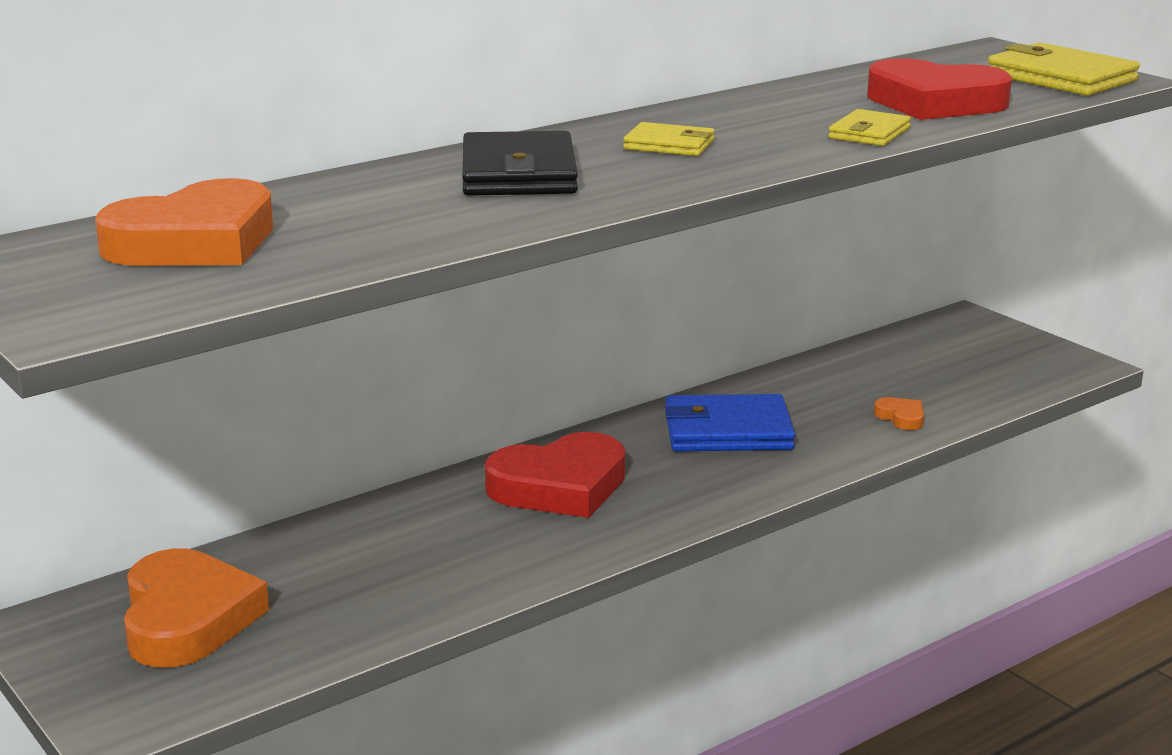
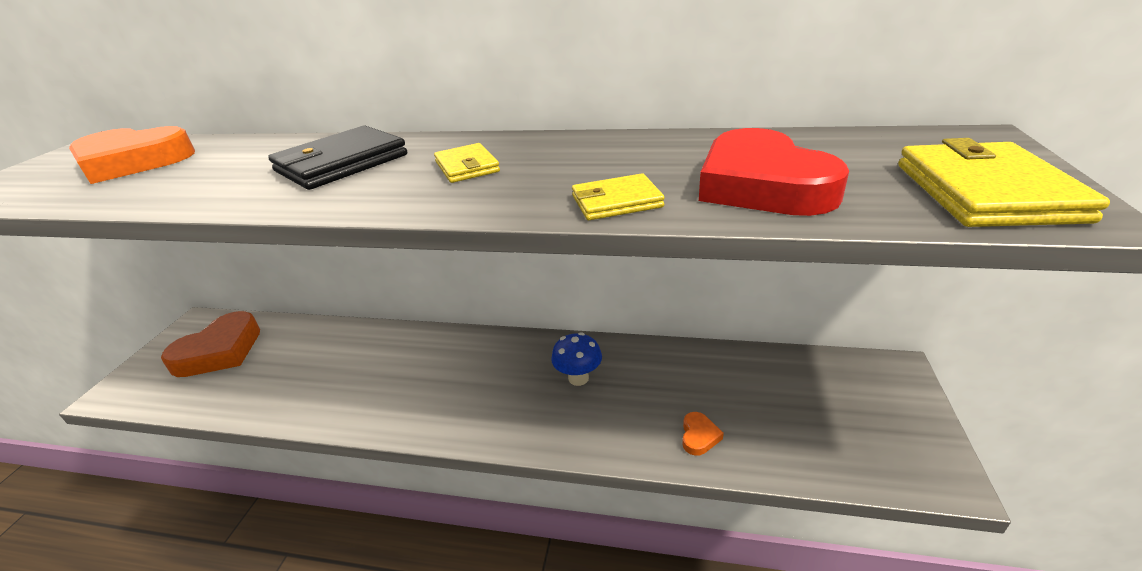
camera: 50 degrees right, 10 degrees up
(560, 486) = (442, 366): red heart -> none
(727, 431) = (578, 378): blue wallet -> blue mushroom

